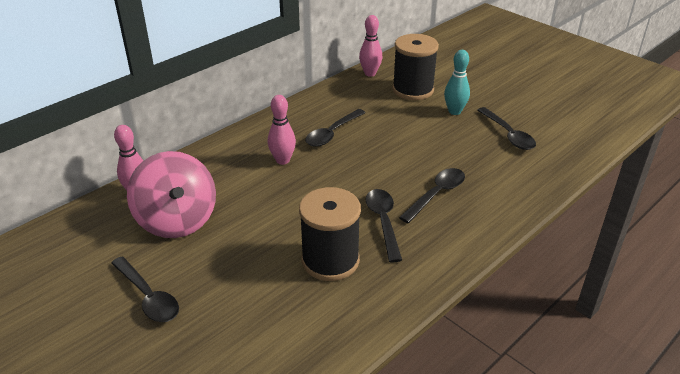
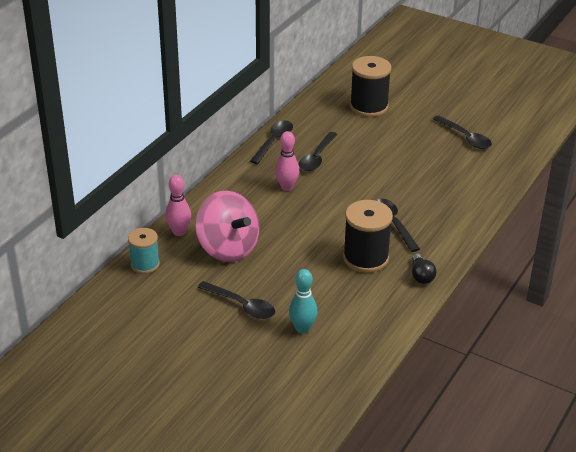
camera: 15 degrees left, 0 degrees up
(75, 224) = (145, 264): none -> turquoise spool
(370, 73) = (323, 95): pink bowling pin -> none
(389, 297) = (421, 276): none -> black light bulb
(436, 194) = (425, 196): black spoon -> black spoon (273, 142)
(454, 111) = (413, 122): turquoise bowling pin -> turquoise bowling pin (302, 328)

